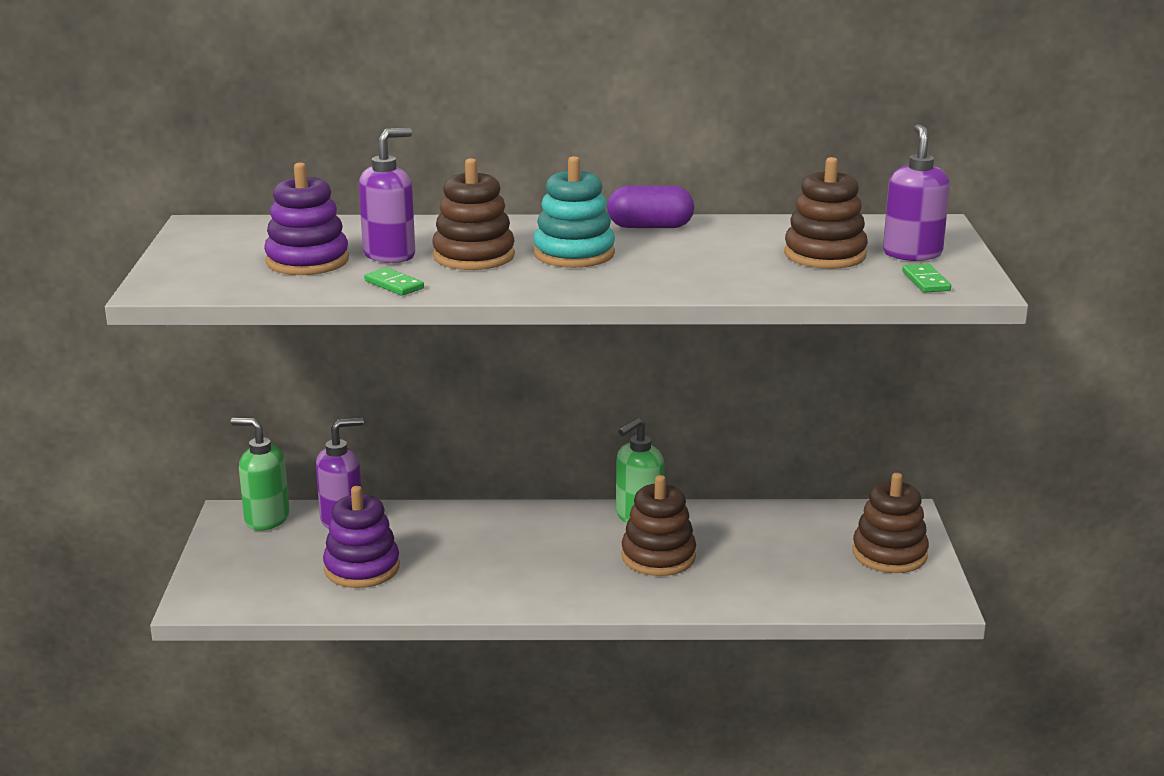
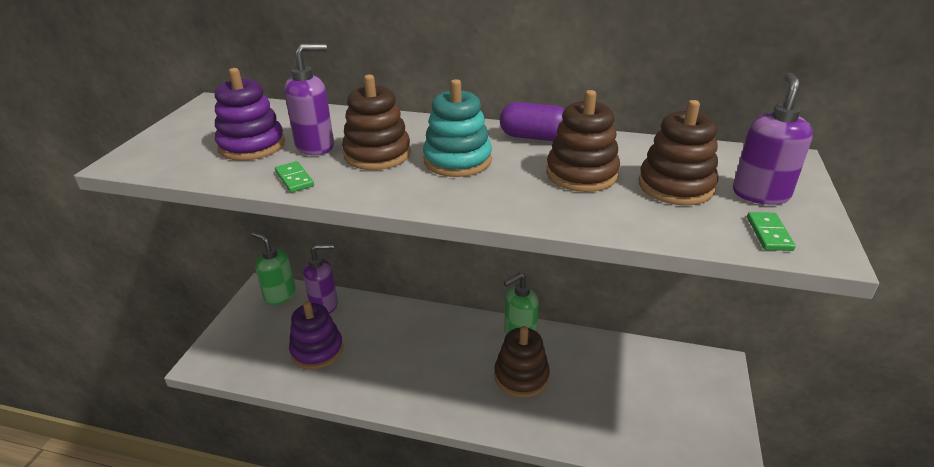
camera: 15 degrees right, 10 degrees up
(889, 554) = (699, 406): brown stacking toy -> brown stacking toy (581, 174)

